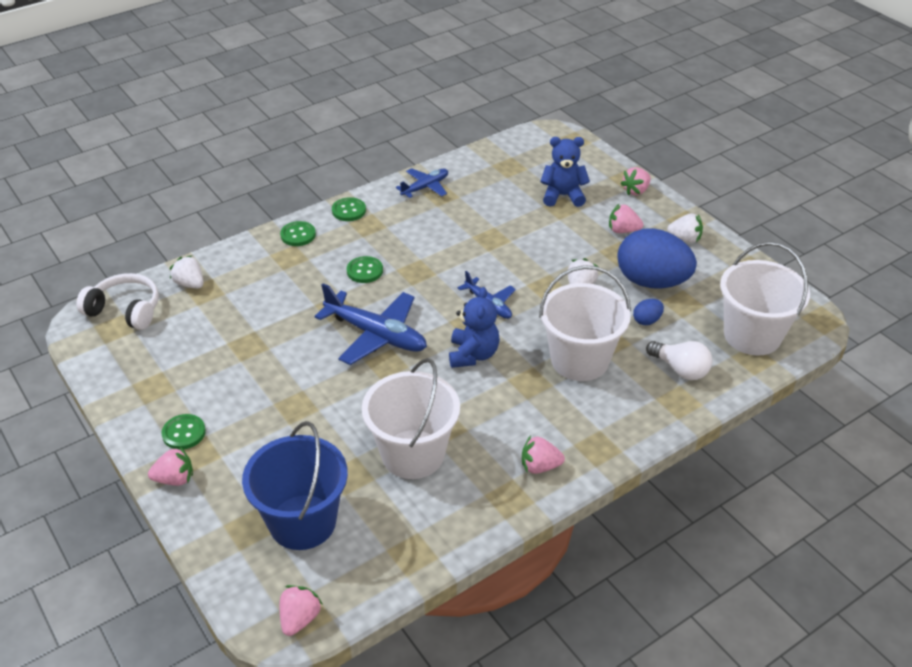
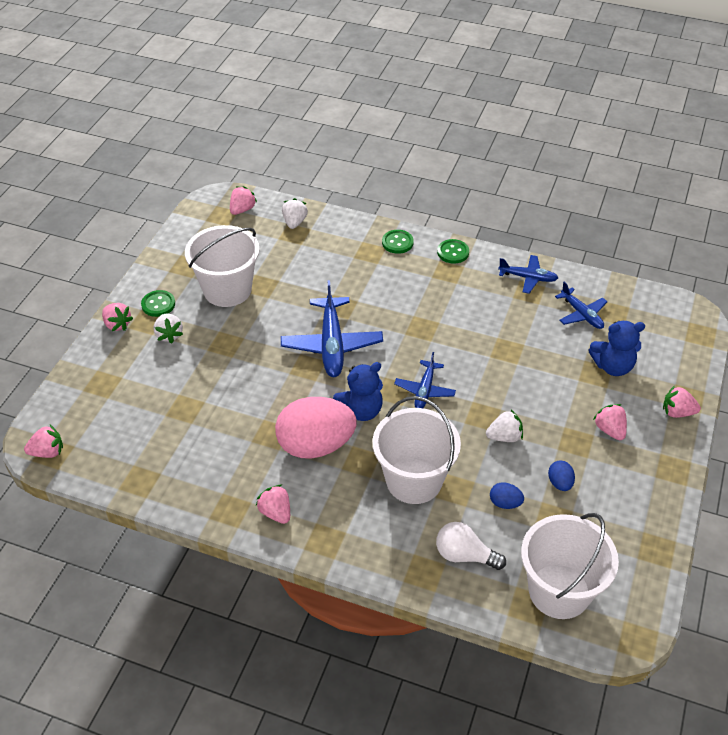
camera: 55 degrees right, 5 degrees up
(125, 310) = (242, 210): white headphones -> pink strawberry
(302, 522) = (126, 407): blue bucket -> none
(365, 271) = (394, 299): green button -> none
(413, 454) = (230, 431): white bucket -> white bucket (227, 290)
(486, 403) = (316, 445): none -> pink egg
(494, 182) = (581, 314): none -> blue plane
(563, 196) = (613, 366): blue teddy bear -> blue teddy bear turned 120 degrees clockwise
(652, 282) = (560, 483): blue egg -> blue egg, size x0.41
(680, 369) = (464, 555): white light bulb -> white light bulb turned 105 degrees clockwise
(685, 239) = (646, 480): white strawberry -> white strawberry (169, 335)

